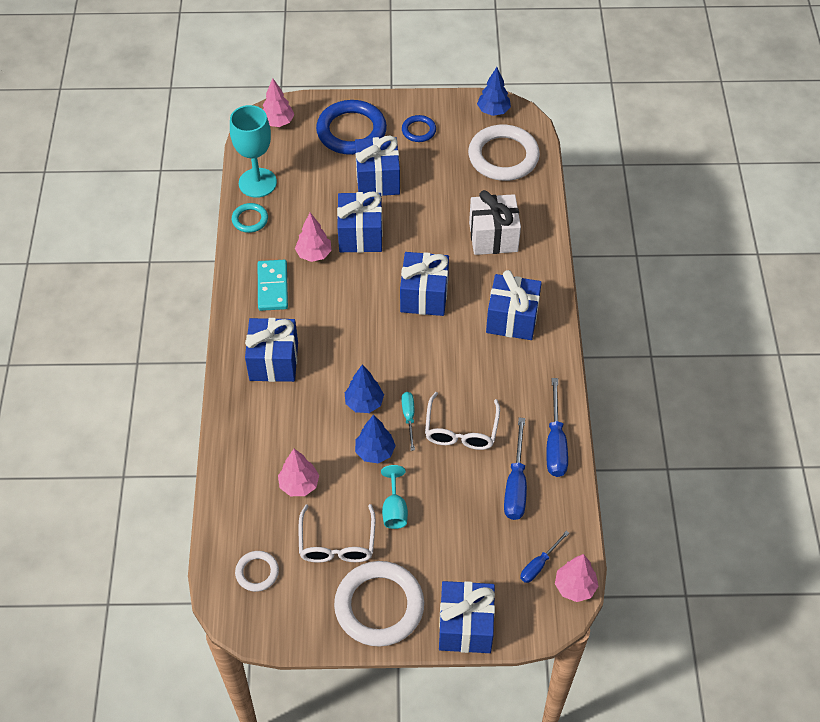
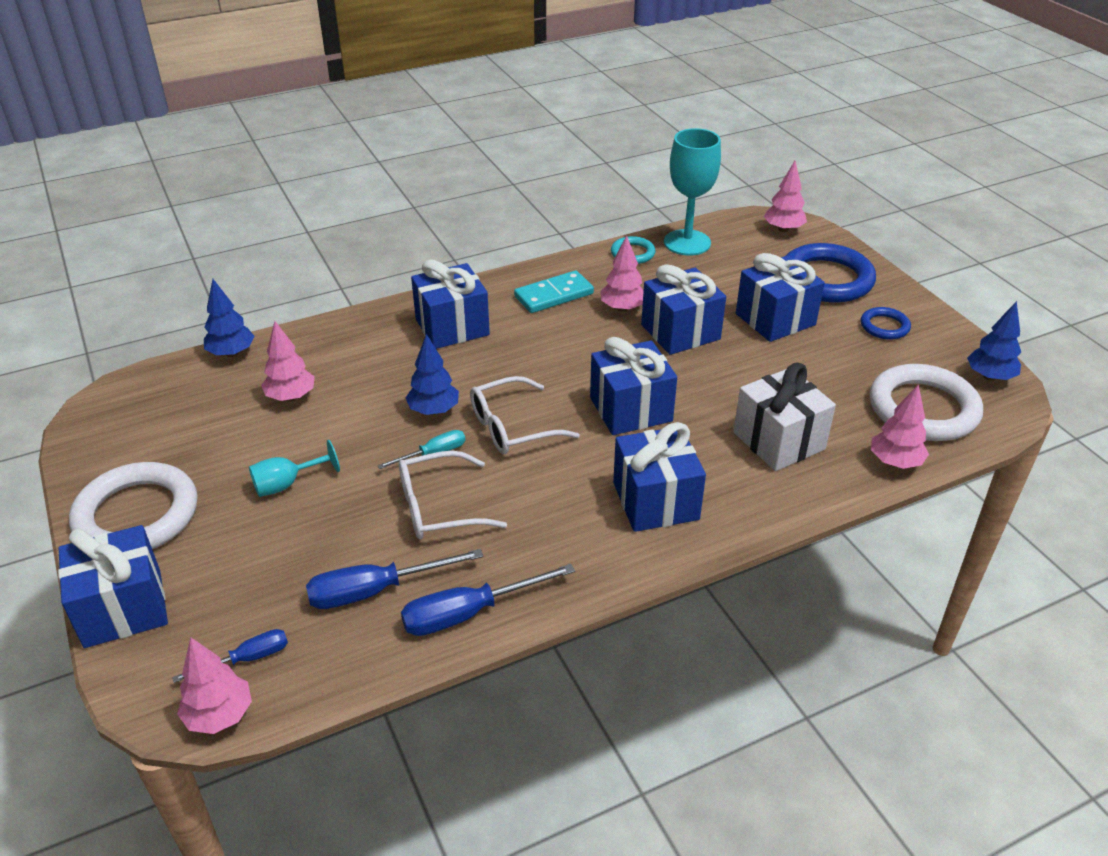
camera: 65 degrees right, 15 degrees down
(257, 572) = (160, 403): white ring -> none
(337, 543) = (219, 451): white glasses -> white glasses (512, 427)
(375, 452) = (366, 441): blue tree -> blue tree (232, 353)
(539, 194) = (895, 462): none -> pink tree
(539, 564) = (247, 659): blue screwdriver -> blue screwdriver turned 135 degrees clockwise

